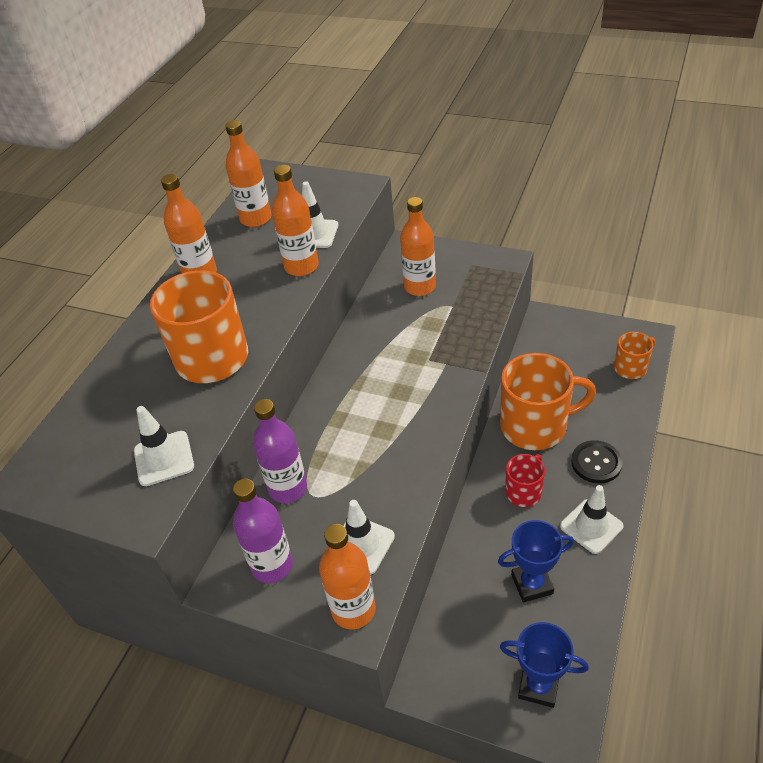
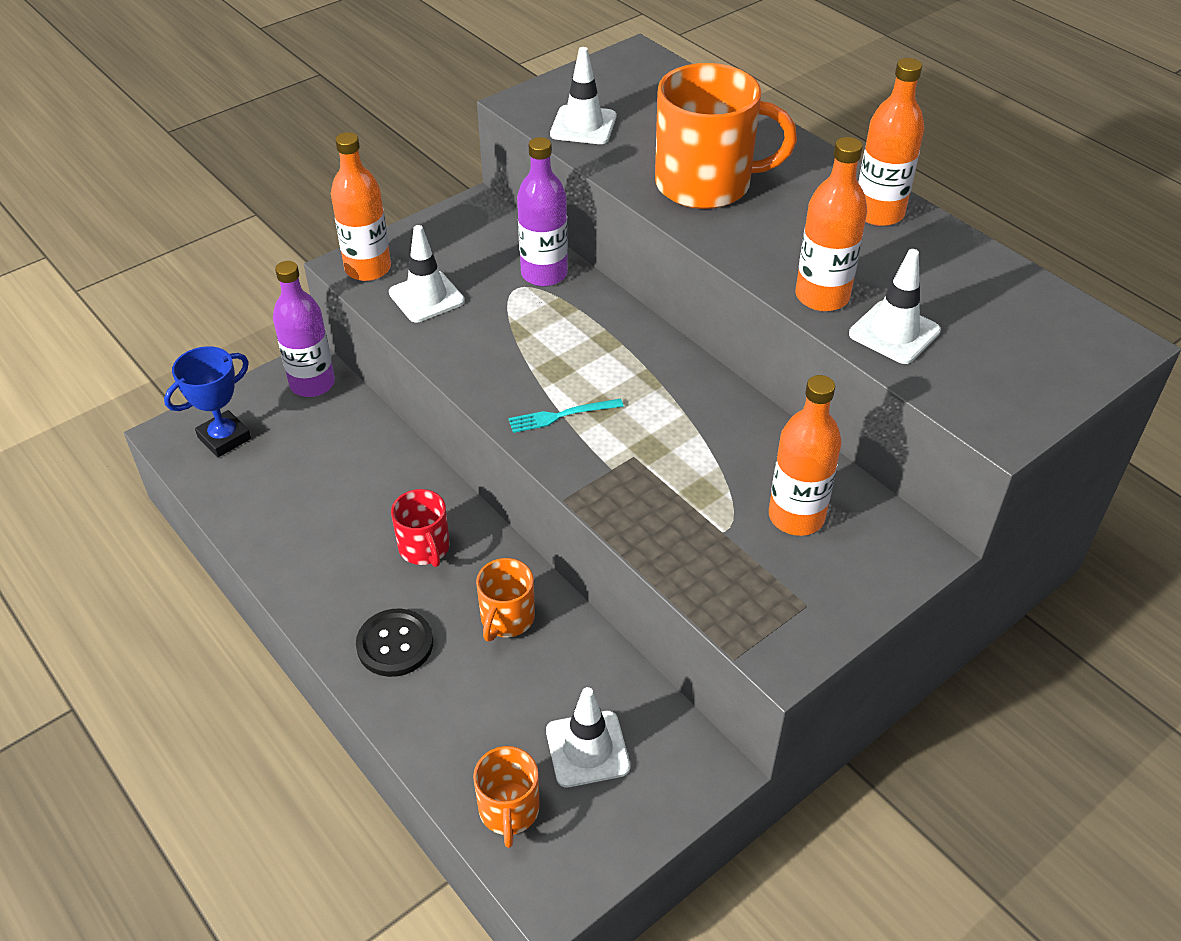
camera: 115 degrees right, 0 degrees up
(256, 219) = (981, 292): orange bottle -> none
(272, 565) = (465, 238): purple bottle -> purple bottle (312, 384)
(422, 405) = (561, 415): none -> turquoise fork
(532, 584) = (315, 489): blue trophy -> none
(535, 426) = (506, 618): orange mug -> orange mug, size x0.52
(591, 526) = (323, 580): white traffic cone -> white traffic cone (587, 749)

